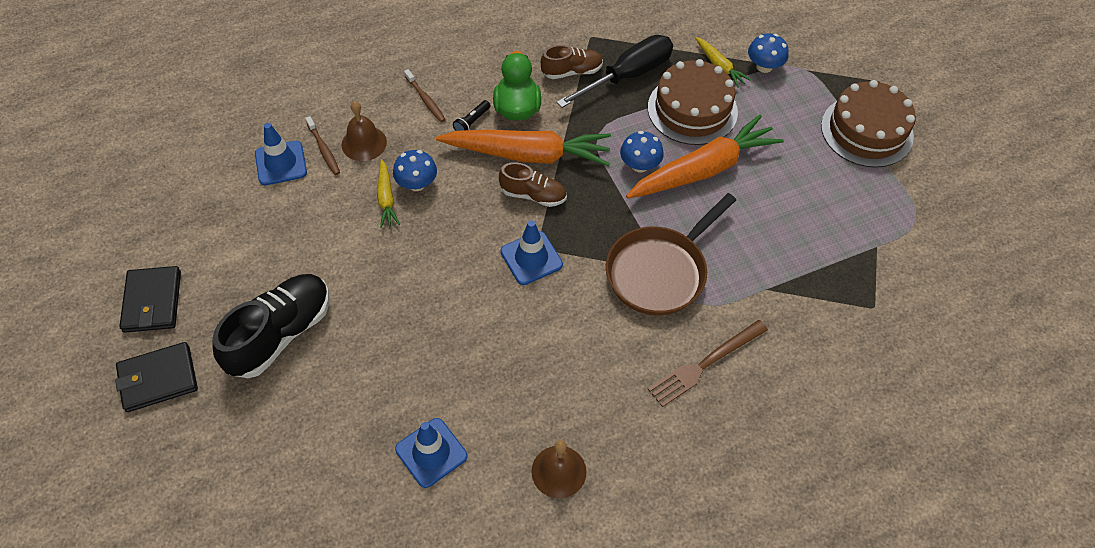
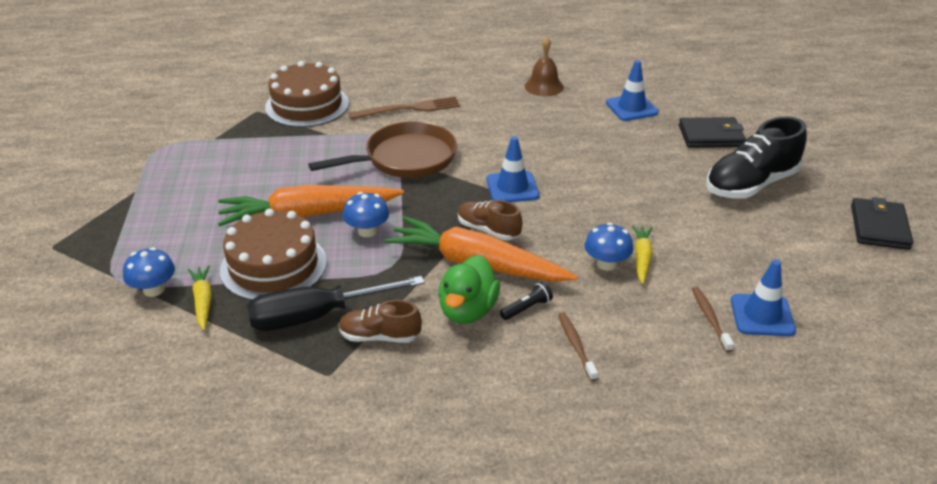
camera: 160 degrees left, 20 degrees down
(158, 379) = (856, 179): black wallet -> black wallet (710, 136)
(364, 143) = (661, 314): brown bell -> none
(867, 131) = (122, 210): brown cake -> brown cake (307, 105)

